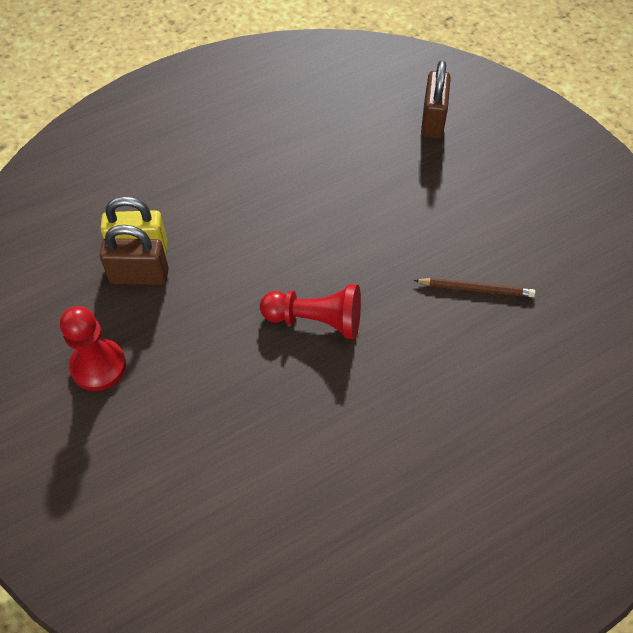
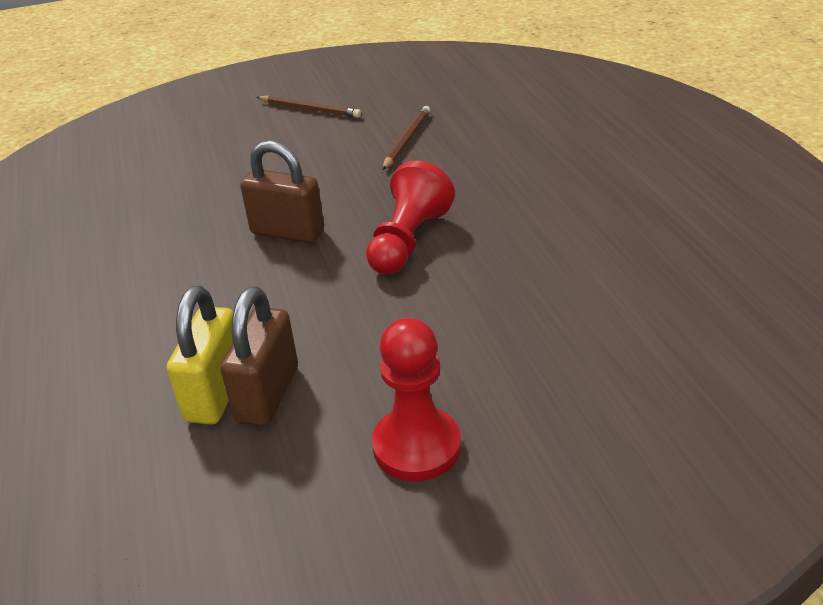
camera: 75 degrees left, 20 degrees down
(433, 121) = (168, 141): brown padlock -> brown padlock (287, 232)
(515, 202) = (310, 109): none -> brown pencil

